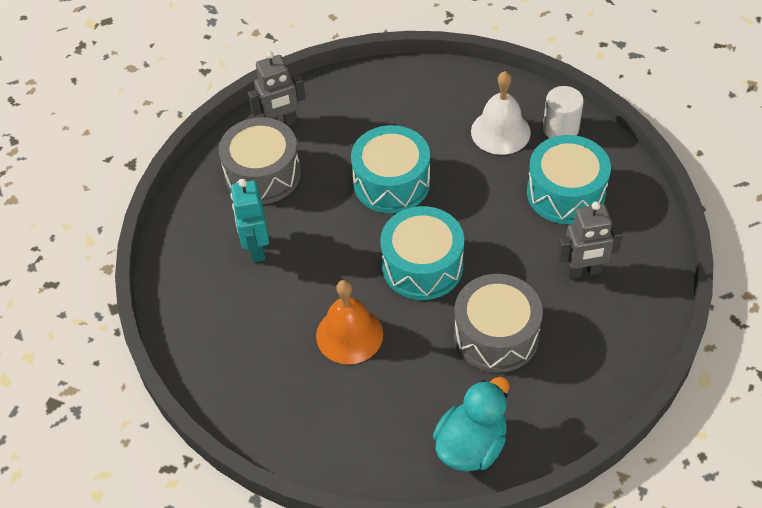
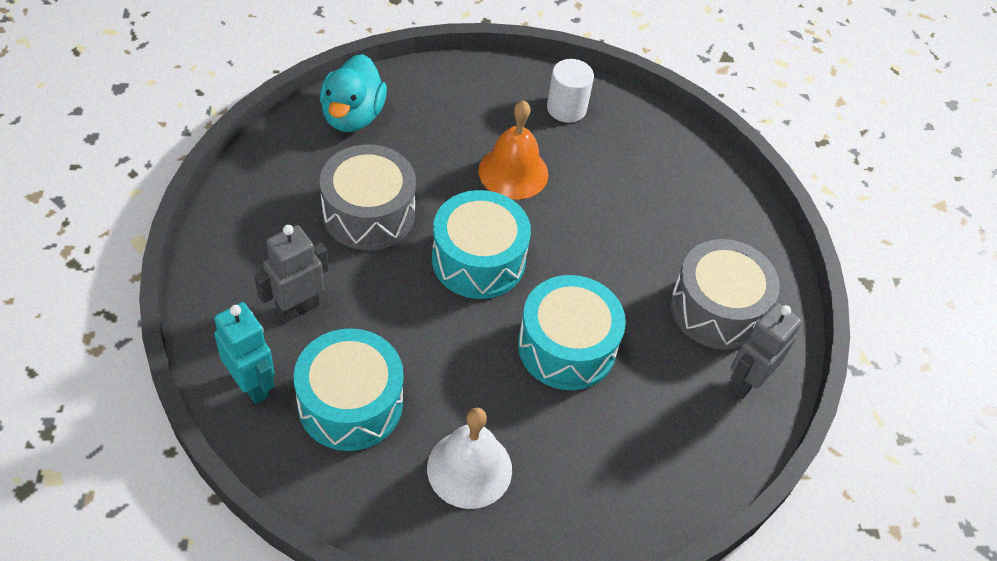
camera: 145 degrees right, 0 degrees up
(256, 248) = (660, 225): turquoise robot -> turquoise robot (252, 384)
(560, 129) = (390, 503): white cylinder -> white cylinder (566, 108)

